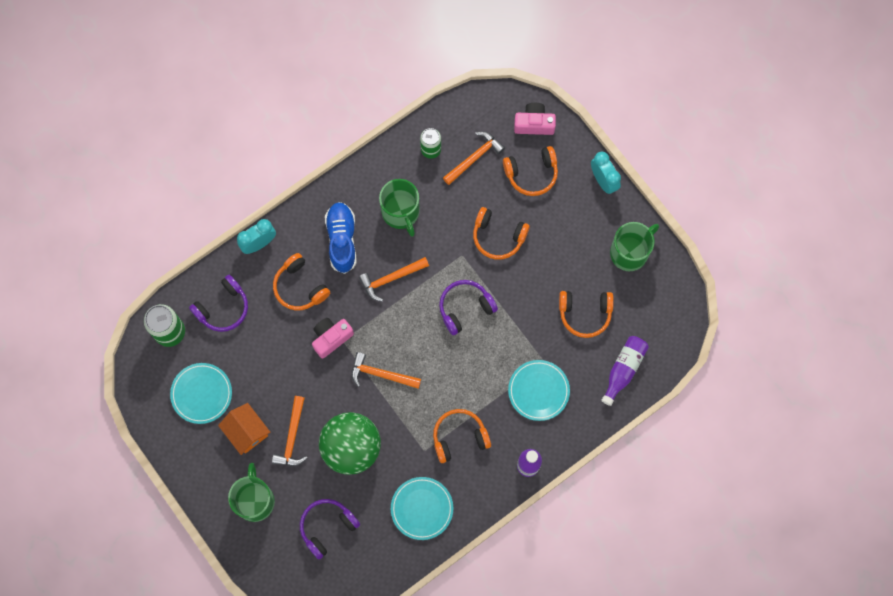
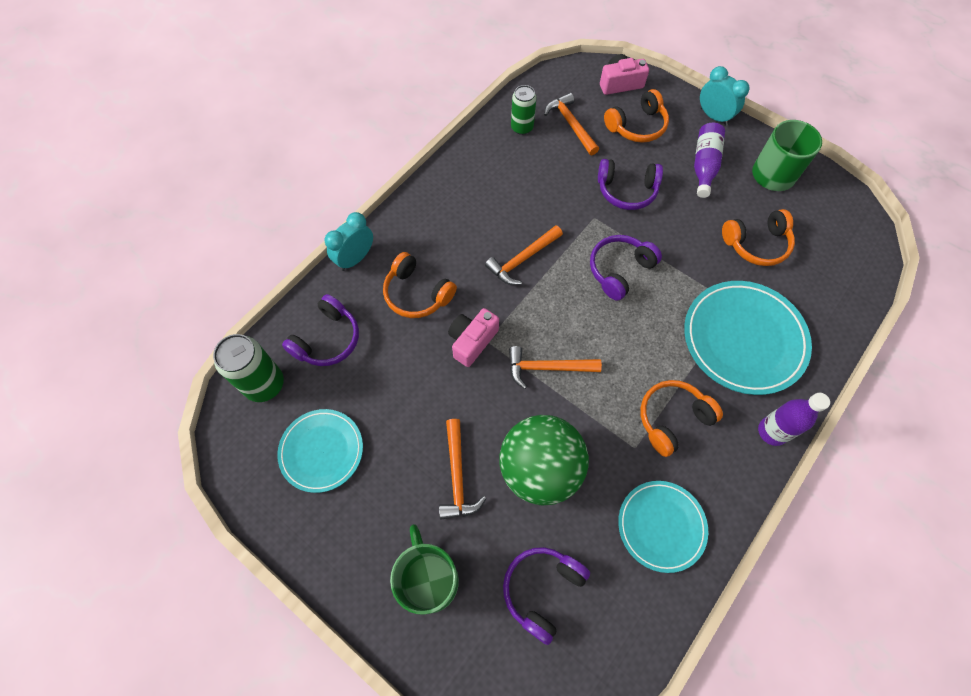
camera: 15 degrees left, 10 degrees down
(246, 431) = (394, 485): orange house -> none
(342, 240) = (452, 233): blue shoe -> none
(401, 212) = (510, 191): green mug -> none
(474, 158) = (571, 125): orange hammer -> orange hammer turned 60 degrees counterclockwise
(498, 236) = (626, 190): orange headphones -> purple headphones
(538, 391) = (743, 339): turquoise plate -> turquoise plate, size x1.59
(623, 369) = (829, 291): purple bottle -> purple bottle (704, 165)

